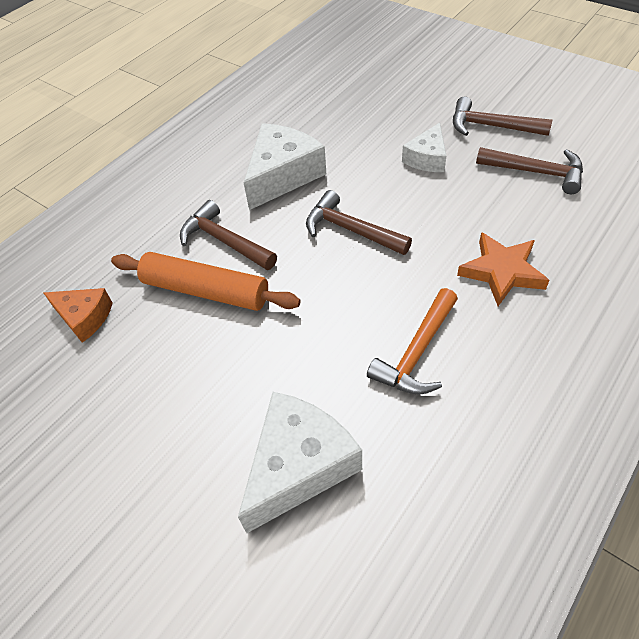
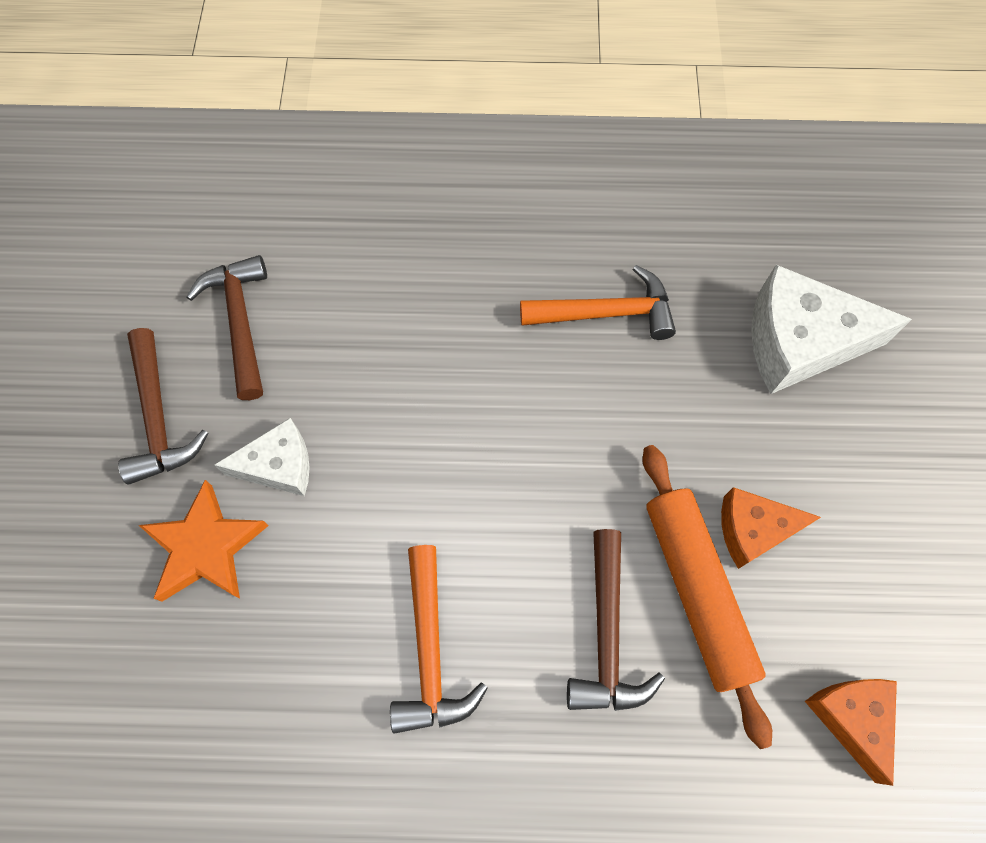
camera: 130 degrees left, 15 degrees up
(208, 339) = (753, 530): none -> orange cheese
(282, 175) = (430, 651): white cheese -> orange hammer
(350, 230) = (479, 481): brown hammer -> none
(502, 272) = (441, 287): orange star -> orange star (206, 547)

